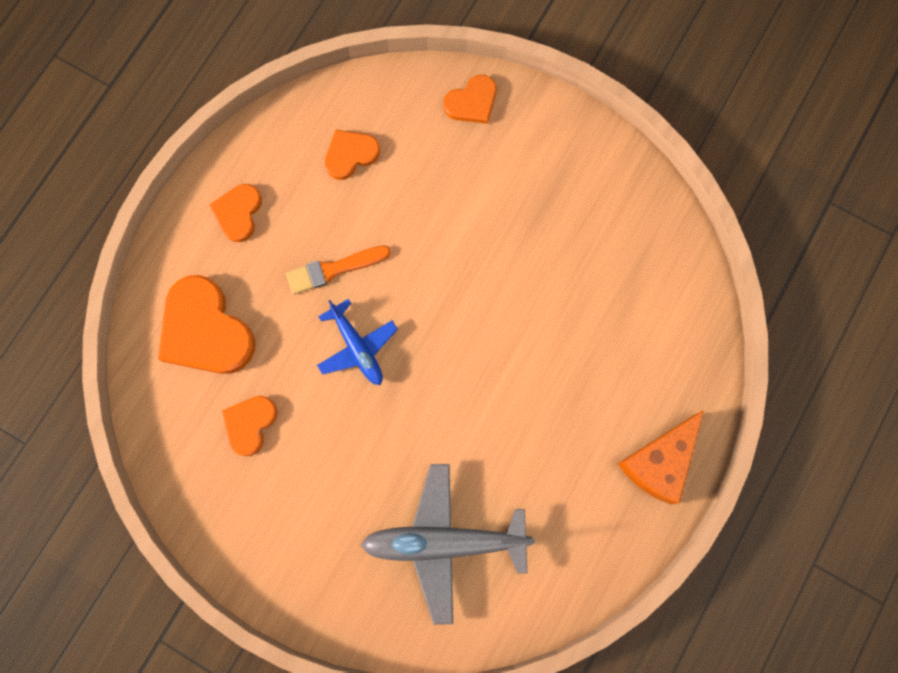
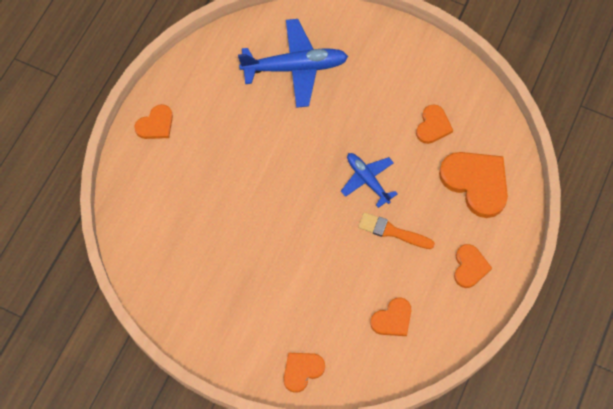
camera: 175 degrees right, 10 degrees down
(333, 269) = (392, 231): orange brush -> orange brush turned 135 degrees counterclockwise
(444, 542) = (295, 67): grey plane -> blue plane
(659, 462) = (156, 124): orange cheese -> orange heart

